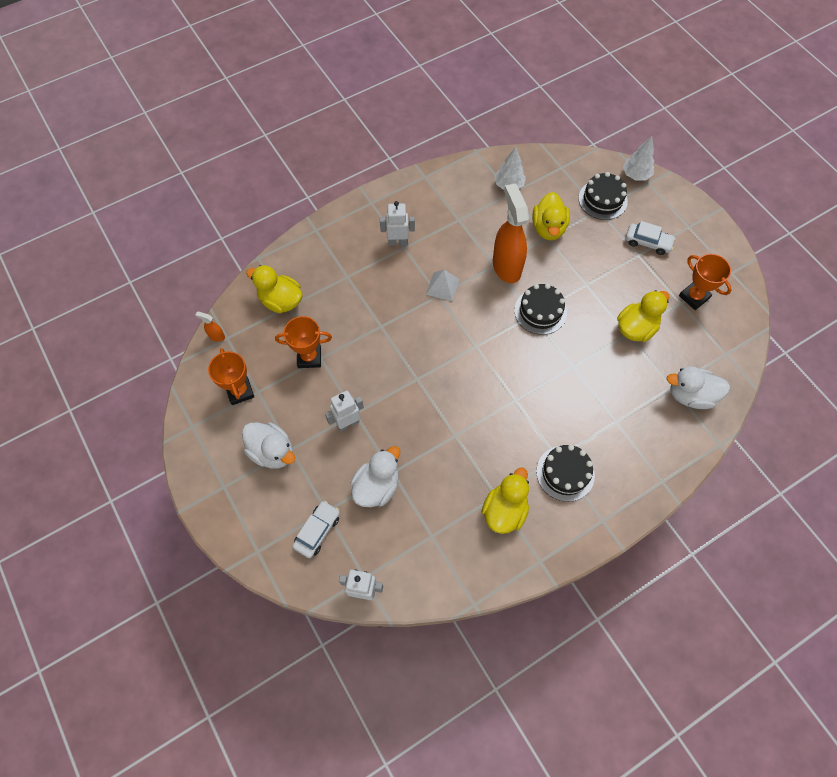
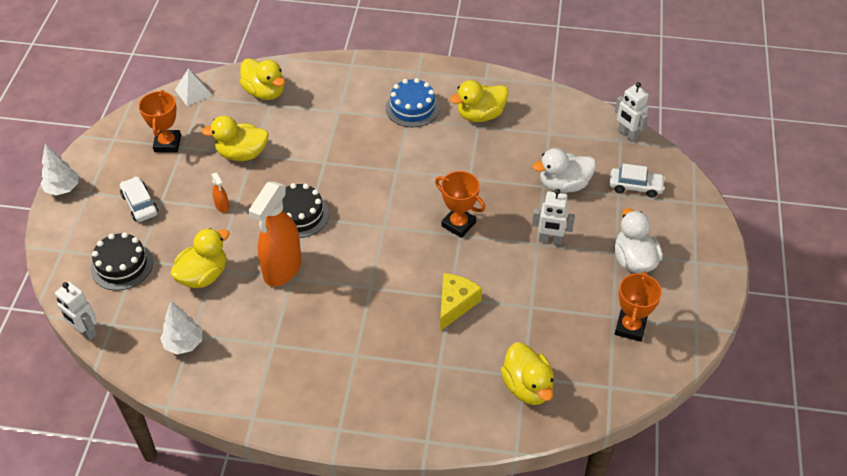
camera: 140 degrees left, 15 degrees down
(216, 336) = (620, 396): orange spray bottle -> orange spray bottle (222, 206)
(309, 357) = (541, 314): orange trophy -> orange trophy (458, 224)
(317, 531) = (635, 186): white car -> white car turned 150 degrees counterclockwise
(372, 323) = (455, 304): none -> yellow cheese
(398, 242) = (356, 364): white robot -> white robot (85, 332)
(442, 286) = (358, 292): white pyramid -> white pyramid (193, 92)
(565, 473) = (412, 108): black cake -> blue cake
(635, 175) = (61, 266): white tree -> white tree (63, 189)
(690, 395) = (265, 92): white duck -> yellow duck

